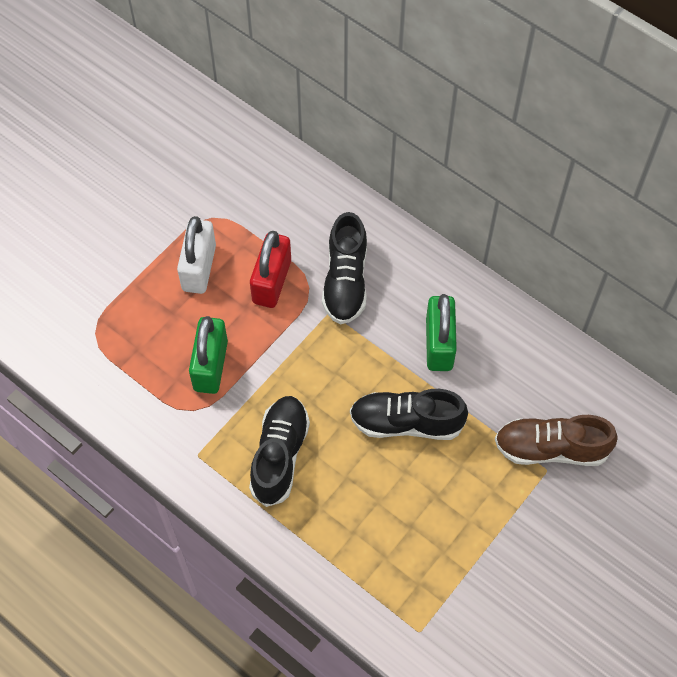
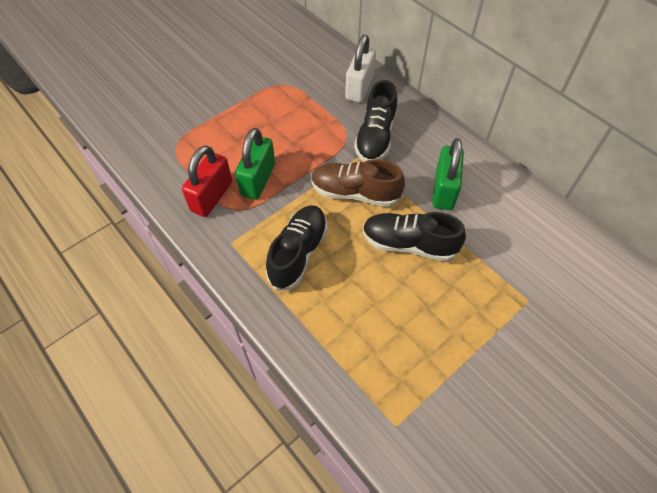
camera: 10 degrees right, 5 degrees down
(199, 268) = (266, 114): white padlock -> white padlock (359, 87)
(272, 281) = (318, 130): red padlock -> red padlock (212, 196)
(551, 448) = (533, 283): brown shoe -> brown shoe (355, 193)

